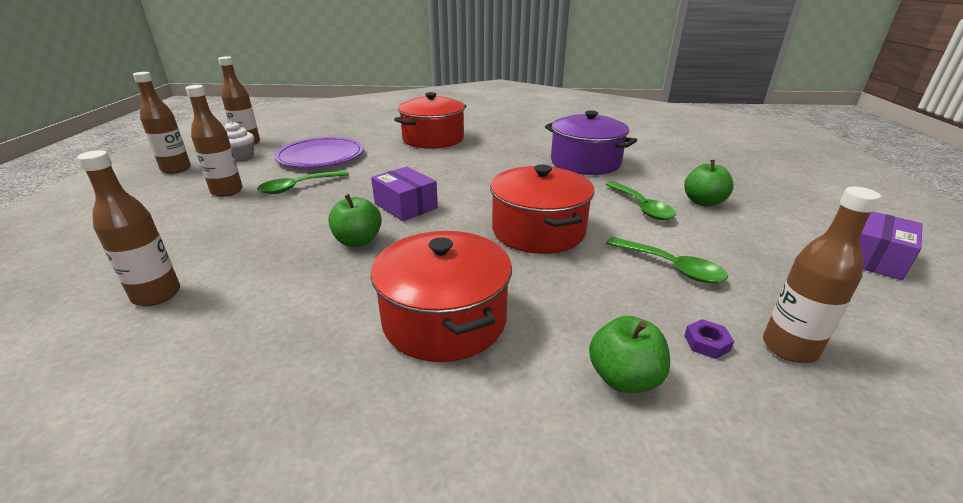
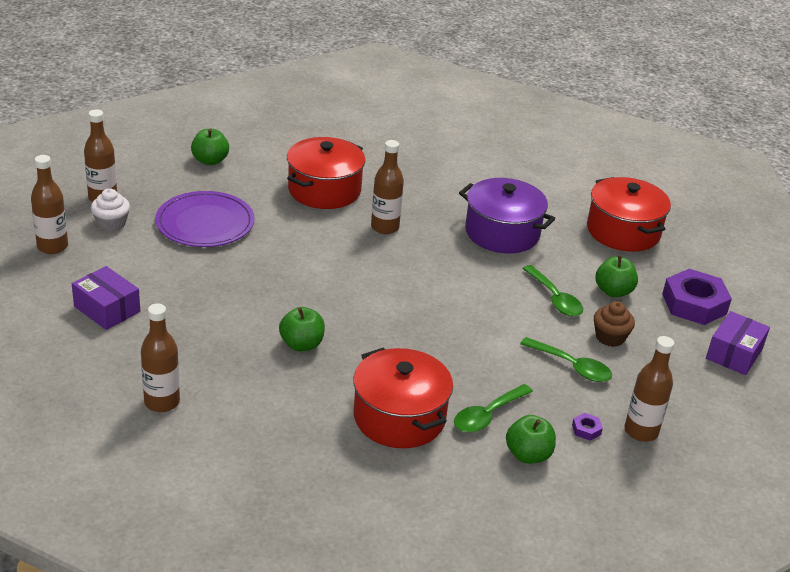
camera: 10 degrees left, 5 degrees up
(227, 191) = (135, 281): brown bottle -> brown bottle (385, 227)
(298, 187) = (207, 274): green spoon -> green spoon (487, 415)
(349, 125) = (210, 160): none -> green apple
(406, 206) = (329, 300): purple box -> purple box (107, 309)
(538, 231) = (460, 329): red pot -> red pot (623, 231)
(711, 240) = (610, 337): none -> brown cupcake
(797, 213) = (694, 304): none -> purple nut

